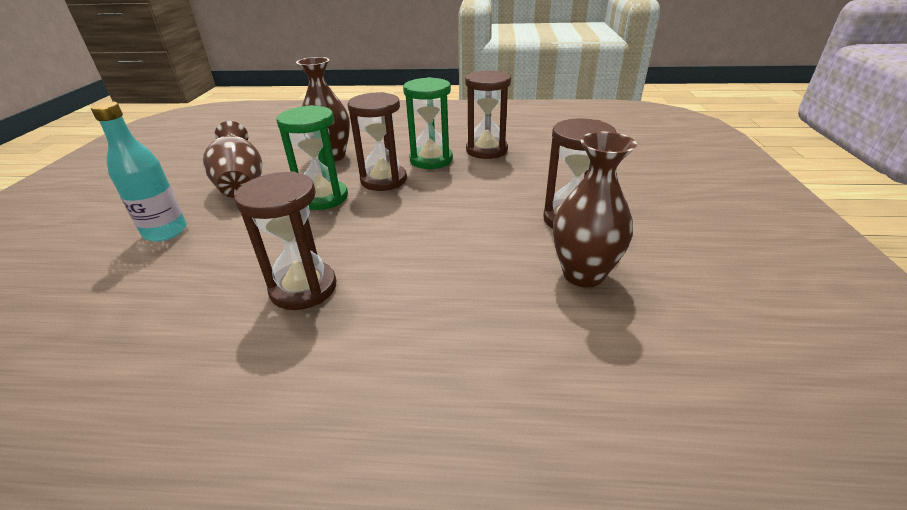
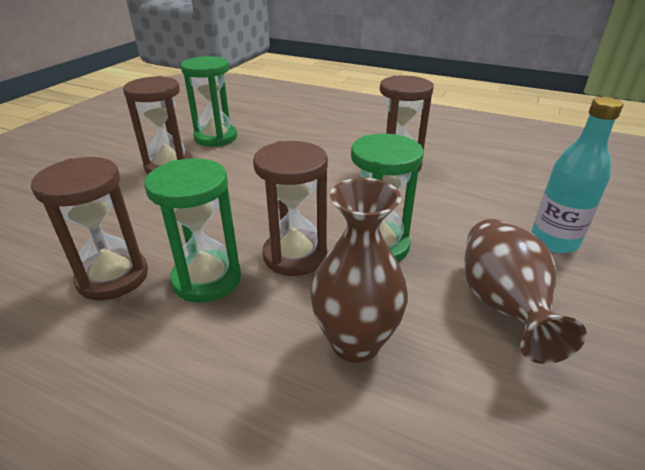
camera: 160 degrees left, 0 degrees up
(583, 274) = (216, 138): brown vase -> green hourglass

